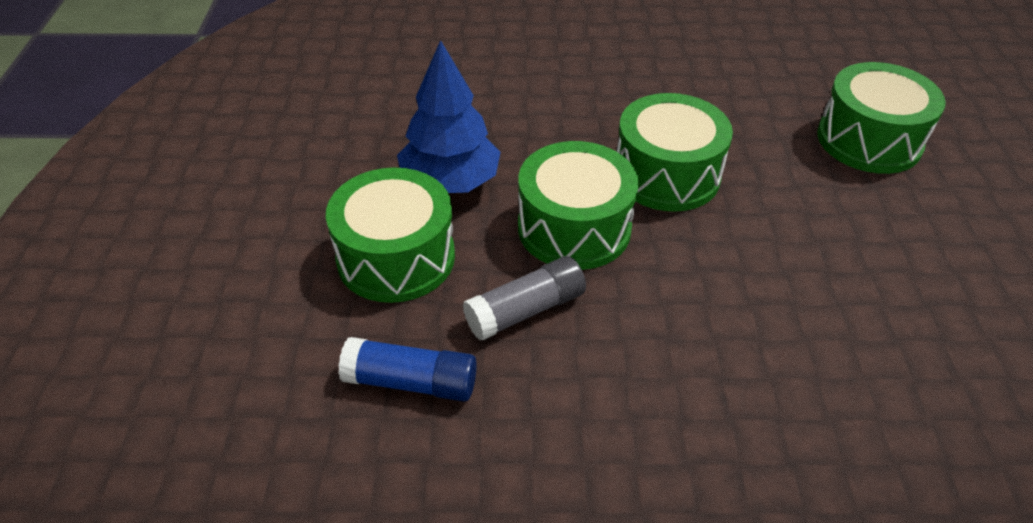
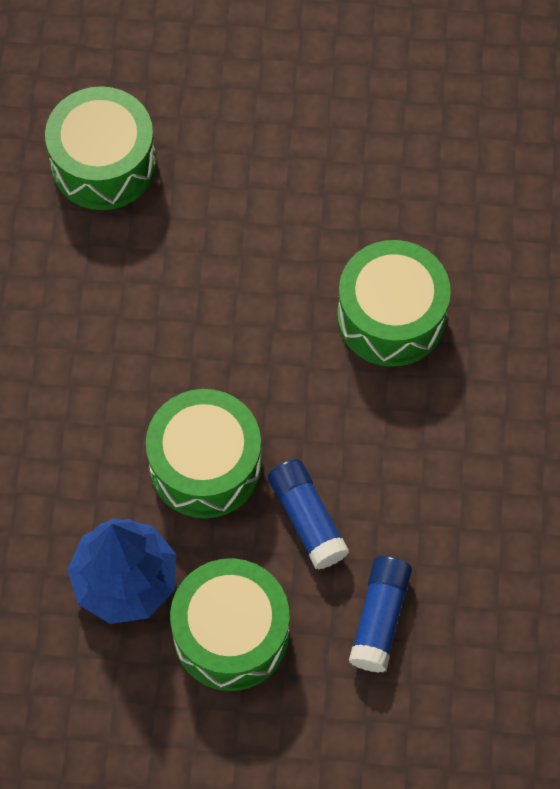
camera: 85 degrees left, 20 degrees up
(525, 310) = (307, 519): grey glue stick -> blue glue stick
(666, 175) = (136, 366): green drum -> green drum (391, 316)

